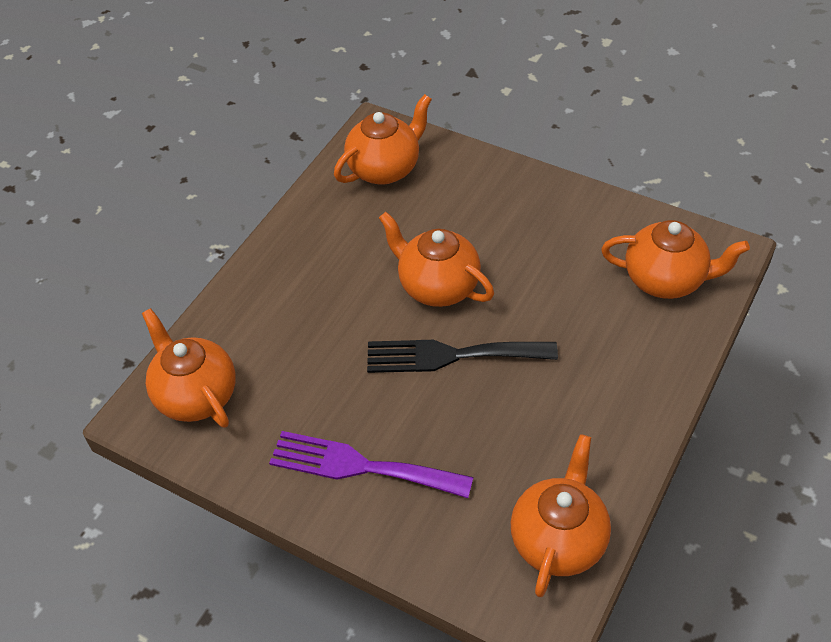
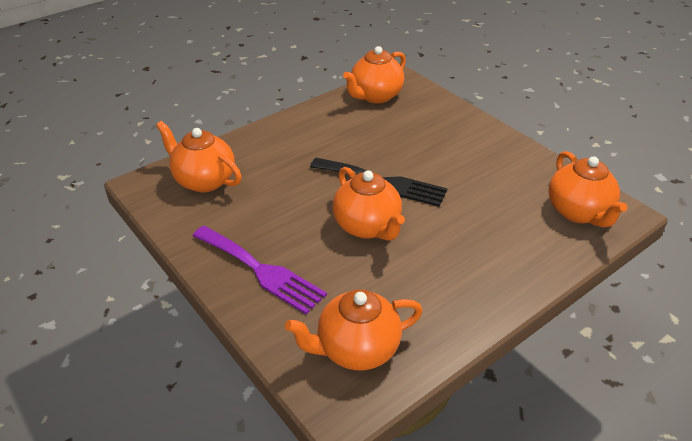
camera: 160 degrees left, 10 degrees down
(361, 466) = (470, 148): purple fork -> purple fork (261, 271)

